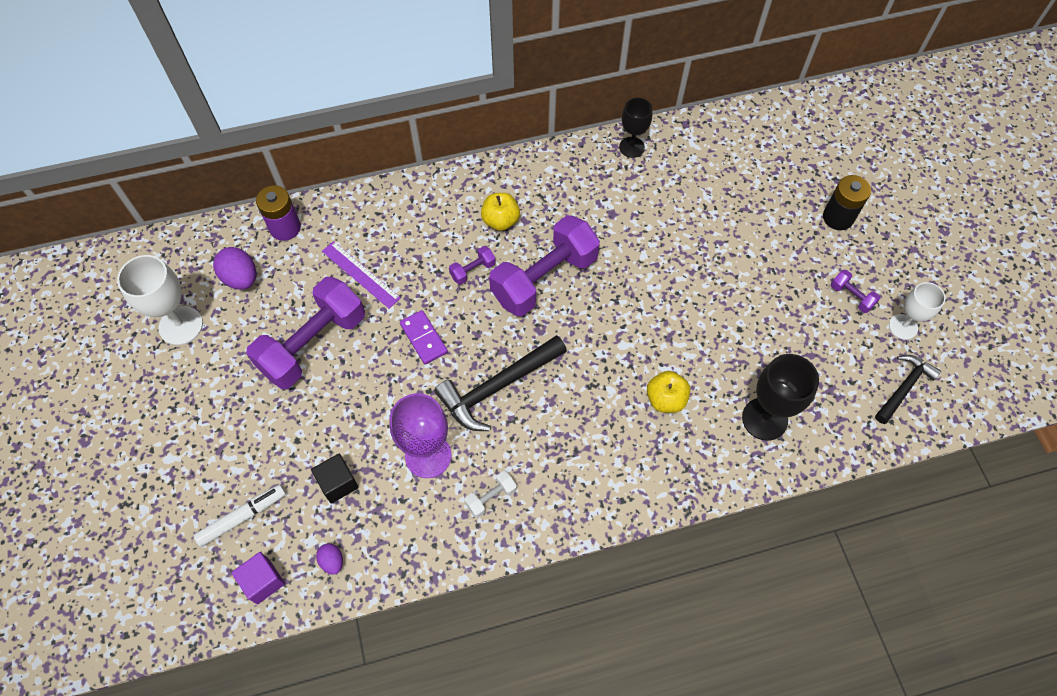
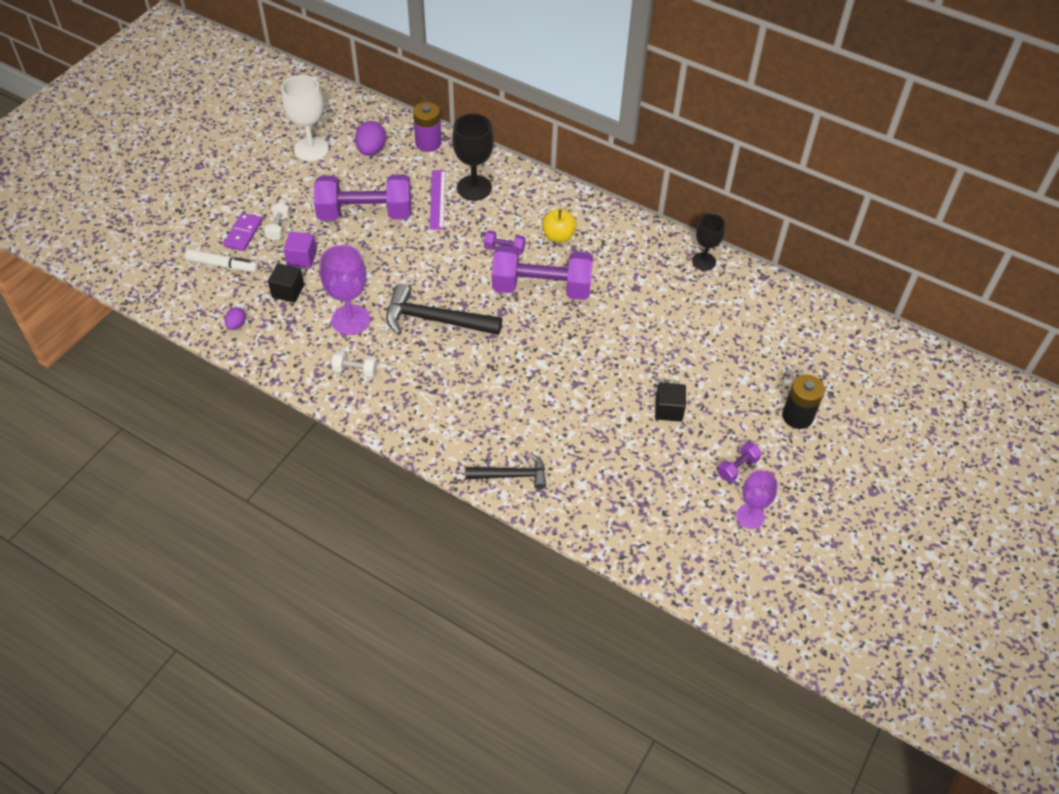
camera: 45 degrees right, 10 degrees down
(249, 430) = (278, 228): none -> white dumbbell
(263, 581) = (193, 303): purple cube -> purple cube (302, 258)
(423, 338) = (428, 260): purple domino -> purple domino (243, 233)
(665, 399) = (525, 413): yellow apple -> none
(755, 295) = (668, 410): none -> black cube
(764, 419) = (574, 479): black goblet -> black goblet (474, 188)
(851, 296) = (737, 467): purple dumbbell -> purple dumbbell turned 45 degrees clockwise
(903, 327) = (750, 516): white goblet -> purple goblet
(904, 388) = (697, 549): black hammer -> black hammer (511, 475)

